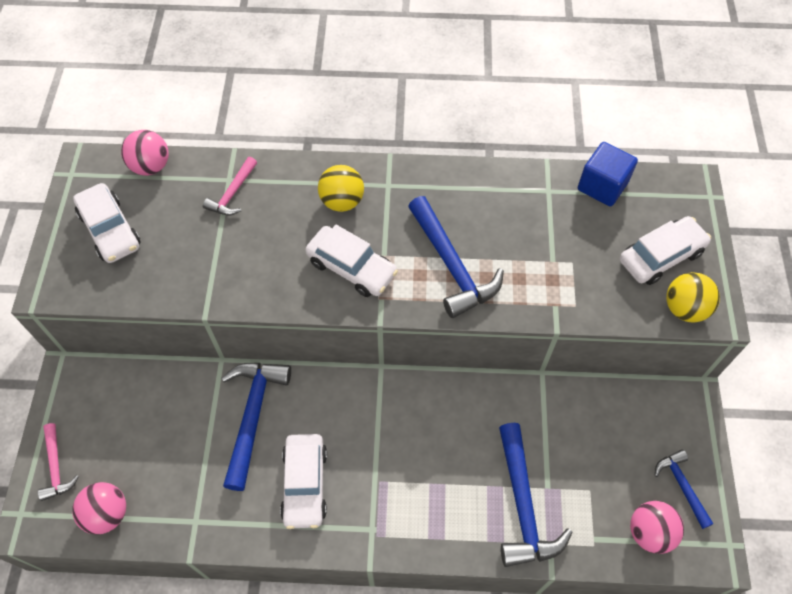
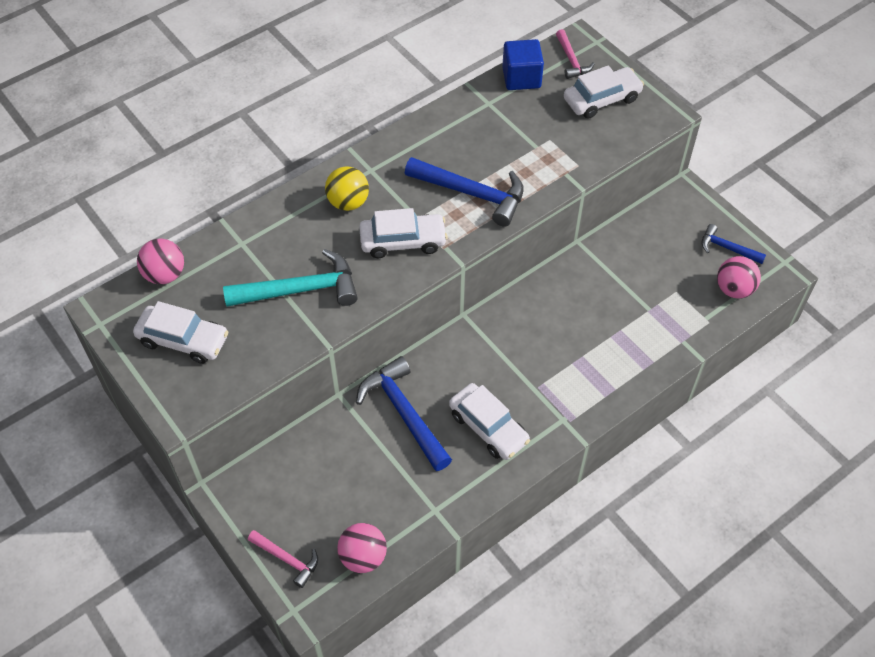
camera: 40 degrees left, 5 degrees down
(232, 251) = (300, 290): none -> turquoise hammer
(233, 193) = (256, 251): pink hammer -> pink hammer (571, 60)
(523, 505) = (644, 331): blue hammer -> none
(661, 256) = (602, 99): white car -> white car turned 45 degrees clockwise
(684, 308) = (646, 122): yellow ball -> none

